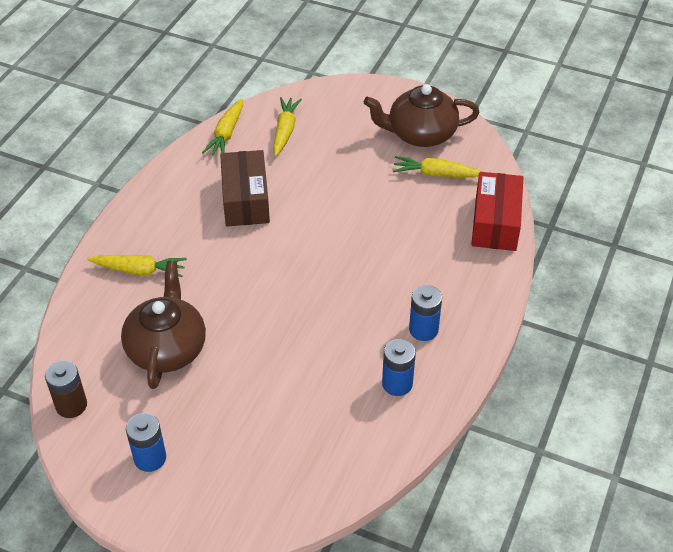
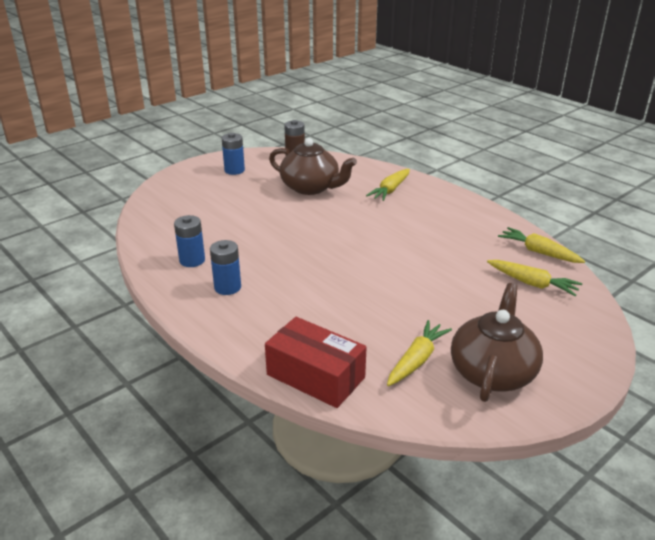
camera: 115 degrees right, 15 degrees down
(245, 200) = (441, 243): brown box -> none

